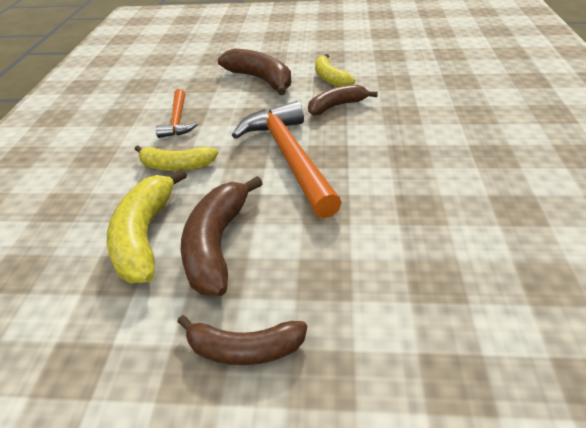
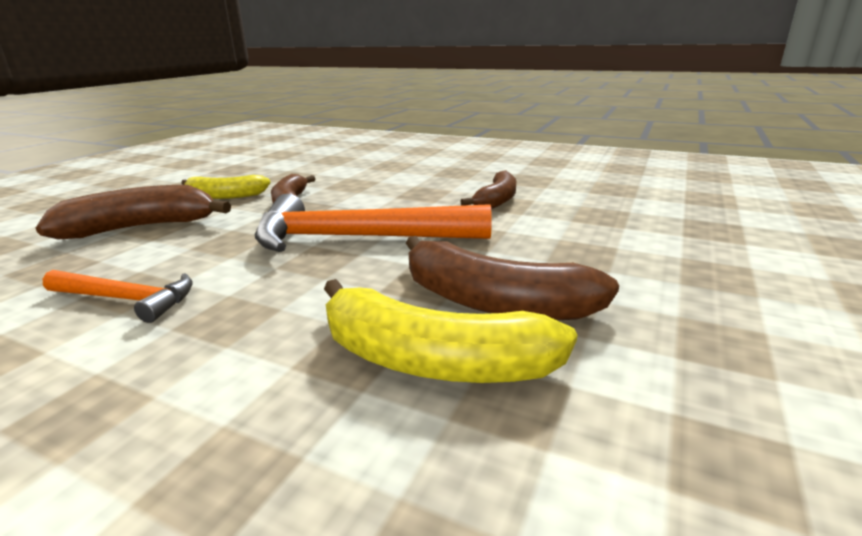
camera: 70 degrees left, 15 degrees down
(176, 166) = (269, 314): yellow banana -> none
(244, 349) = (683, 307): brown banana -> brown banana (497, 200)

